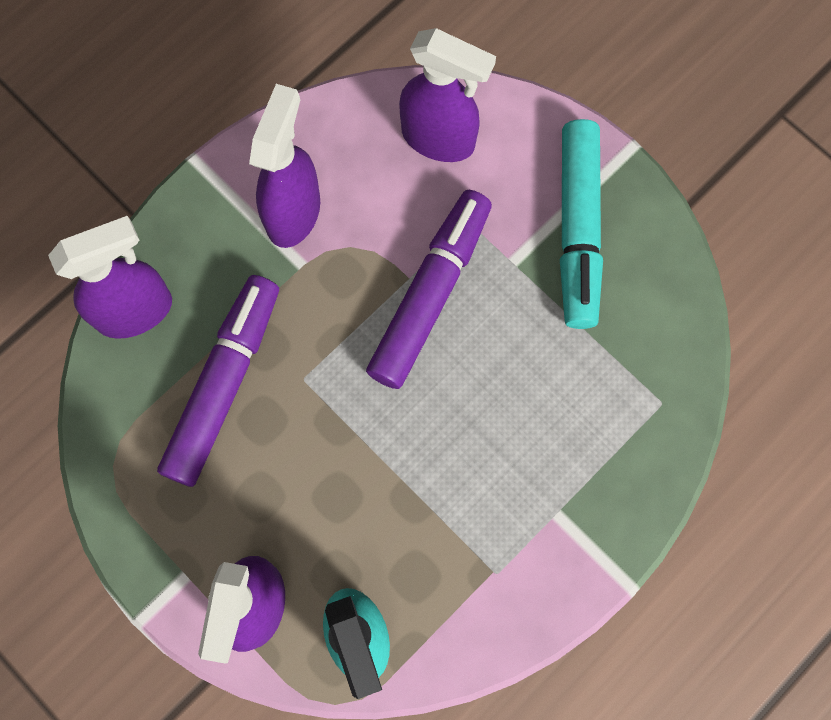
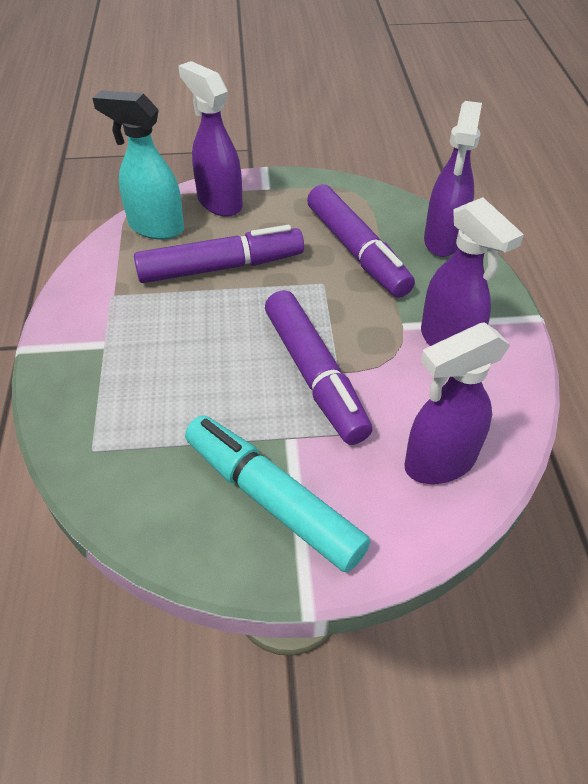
camera: 130 degrees right, 25 degrees down
(363, 501) = (221, 267): none -> purple marker

